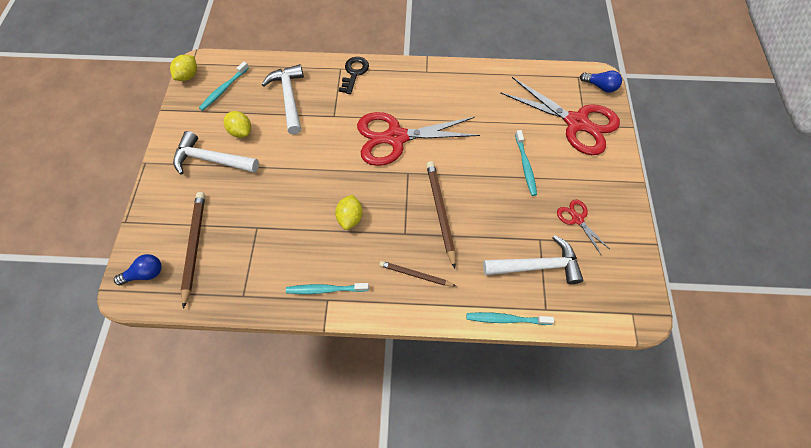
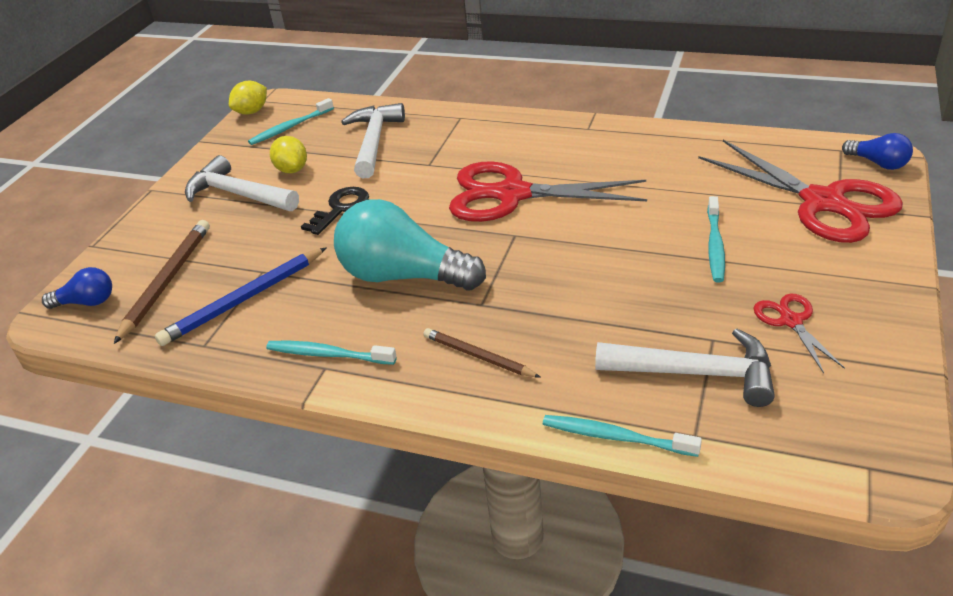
camera: 20 degrees right, 25 degrees down
(254, 253) = (244, 299): none -> blue pencil
(350, 218) = (404, 276): yellow lemon -> turquoise light bulb
(354, 73) = (478, 123): black key -> black key (340, 208)
(440, 212) = (549, 285): brown pencil -> none

